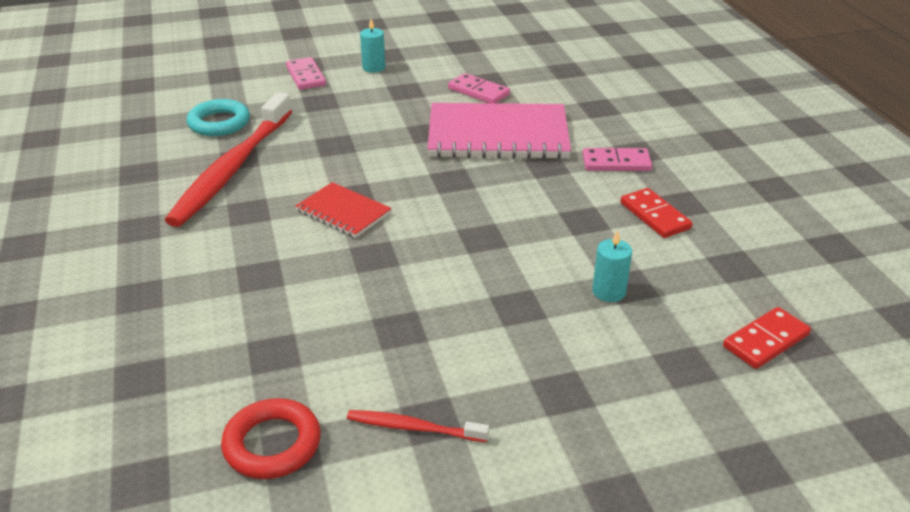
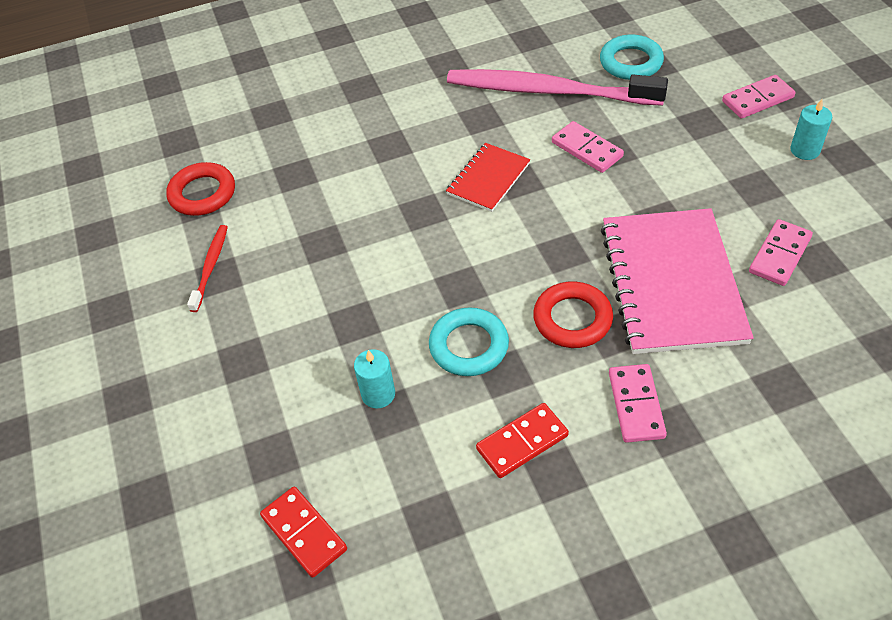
camera: 90 degrees right, 15 degrees up
(232, 169) = (547, 91): red toothbrush -> pink toothbrush
(327, 156) = (587, 149): none -> pink domino
(529, 182) = (572, 319): none -> red ring
(554, 236) = (469, 346): none -> turquoise ring

